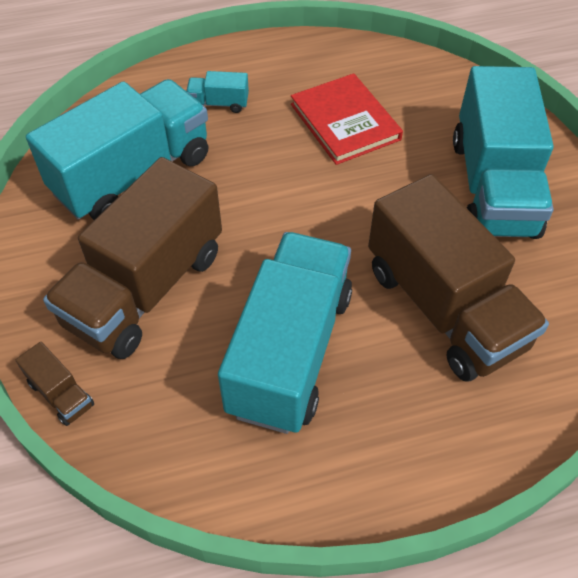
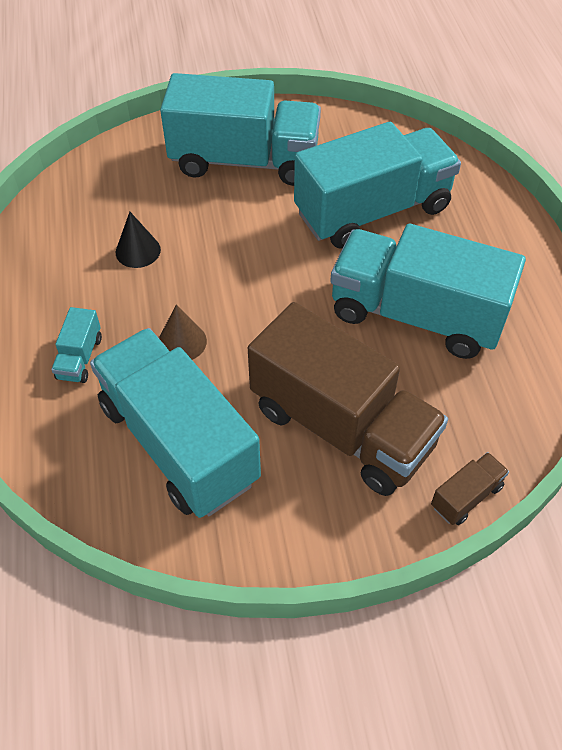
camera: 85 degrees left, 0 degrees up
(239, 164) = (182, 342): none -> brown cone
(345, 122) = (138, 251): red book -> black cone
(444, 307) = (372, 211): brown truck -> turquoise truck

